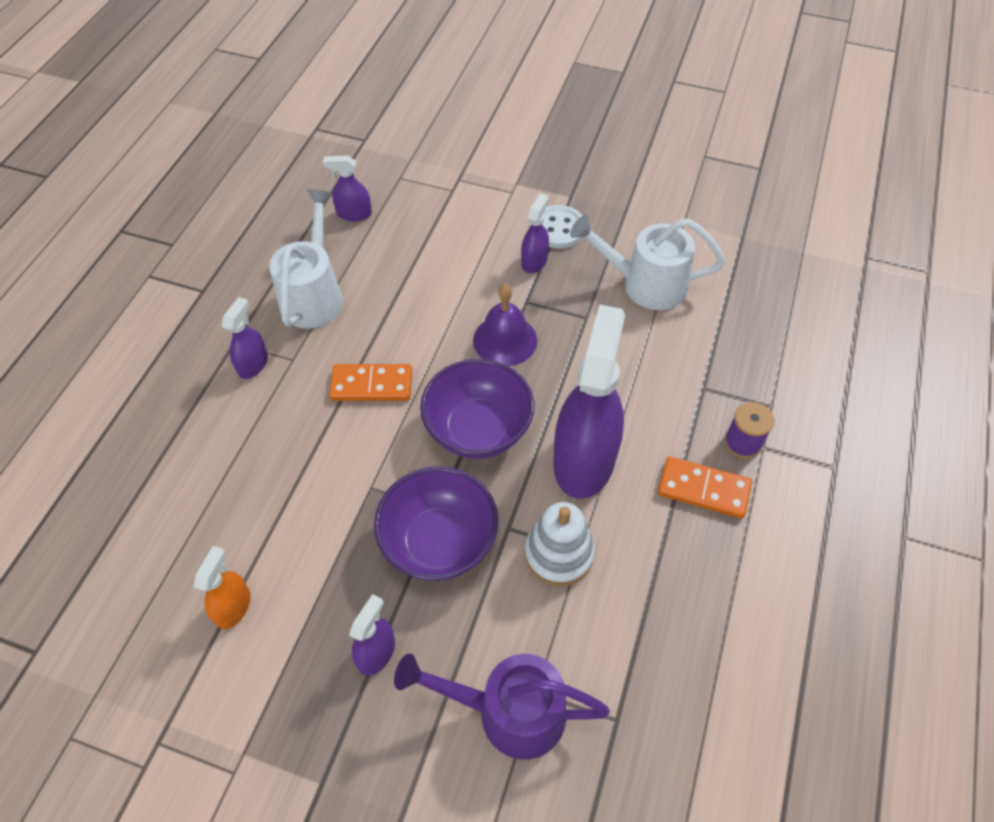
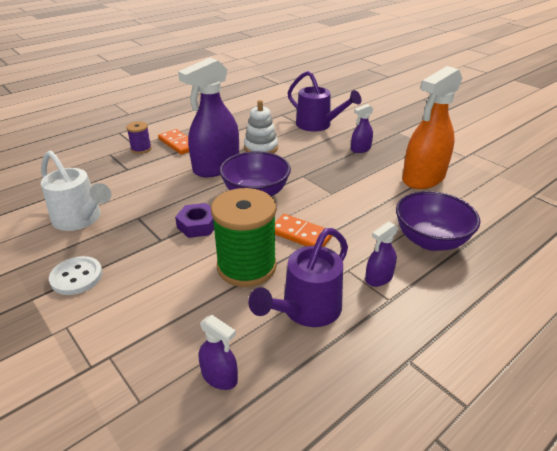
camera: 150 degrees left, 20 degrees down
(233, 607) = (423, 178): orange spray bottle -> orange spray bottle, size x2.15
(314, 294) = (306, 310): white watering can -> purple watering can
(404, 313) = (246, 267): none -> green spool
(439, 542) = (310, 166): purple bowl -> purple bowl (430, 240)
(505, 340) = (198, 225): purple bell -> purple nut
(534, 261) = (123, 262): purple spray bottle -> none

